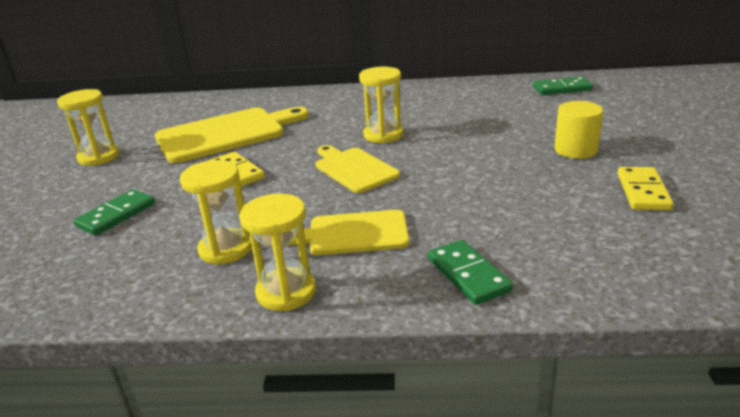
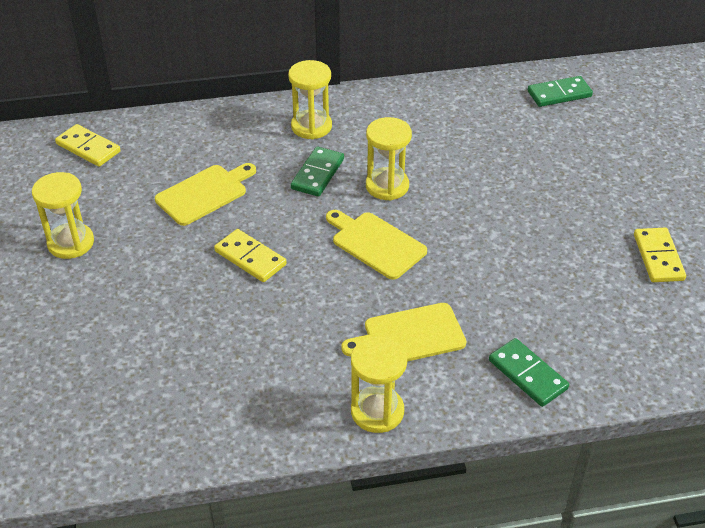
camera: 15 degrees left, 15 degrees up
(116, 215) = (153, 332): green domino -> green domino (317, 174)
(157, 108) = (88, 148): none -> yellow domino
(226, 134) = (204, 193): yellow cutting board -> yellow cutting board, size x0.61
(226, 249) = (295, 367): yellow hourglass -> yellow hourglass (311, 126)
(575, 150) = (590, 200): yellow cylinder -> none

